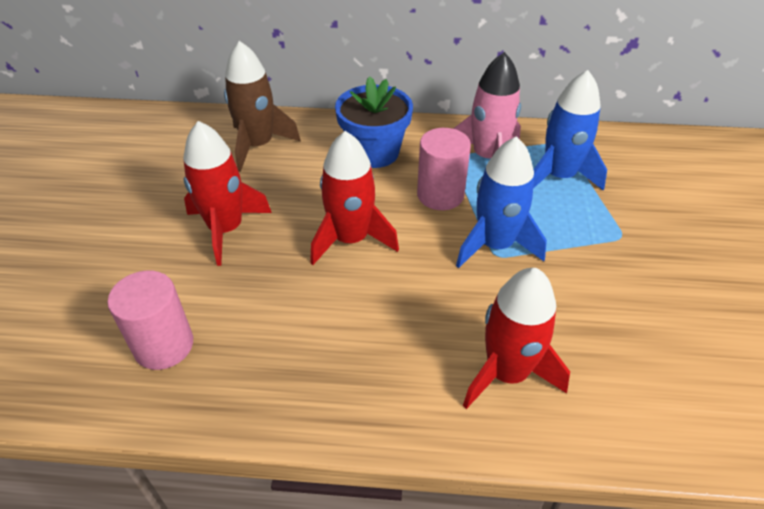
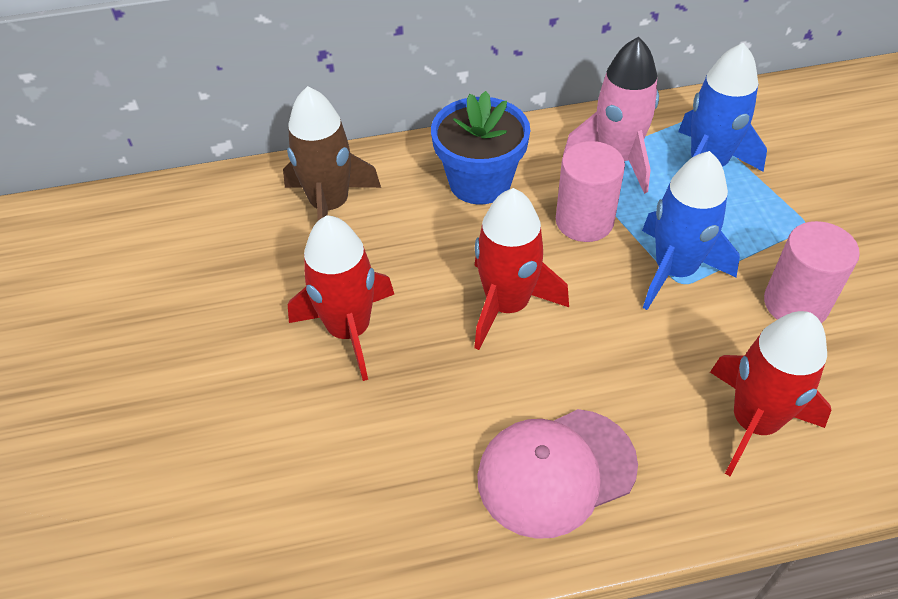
camera: 15 degrees left, 5 degrees up
(164, 345) = (352, 500): pink cylinder -> pink cylinder (795, 303)
(326, 367) = (556, 472): none -> pink cap

